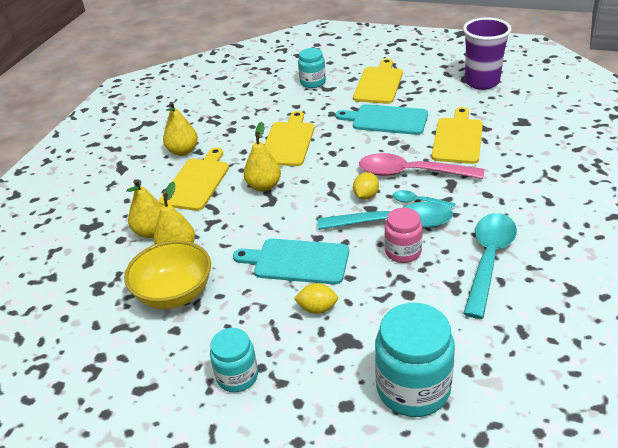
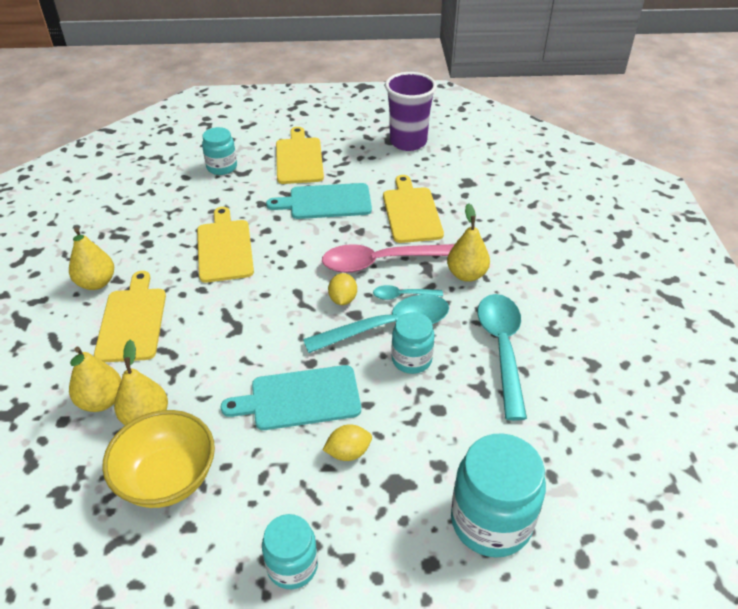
camera: 25 degrees left, 5 degrees up
(264, 186) = (219, 310): yellow pear -> yellow pear (466, 274)
(403, 252) = (411, 359): pink jar -> turquoise jar

